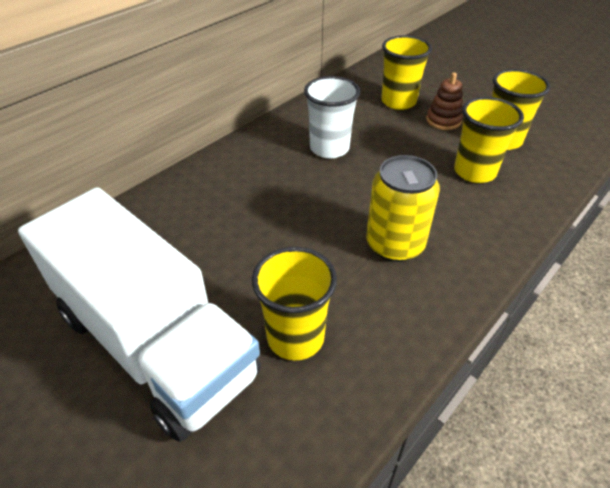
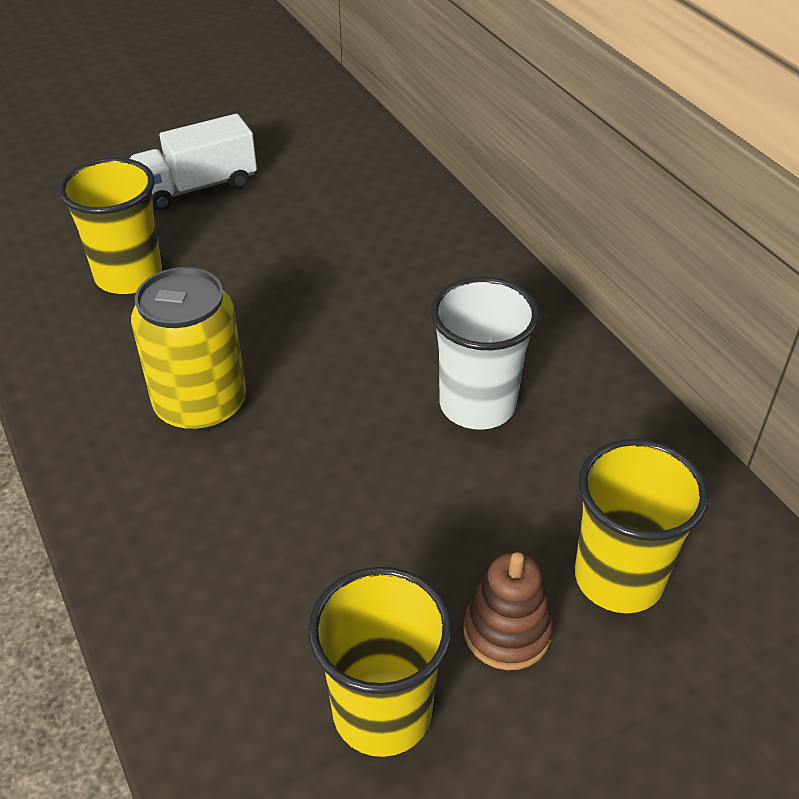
camera: 110 degrees right, 0 degrees up
(156, 343) = (197, 187): white truck -> white truck, size x0.48
(474, 172) = (303, 594): yellow cup -> none

